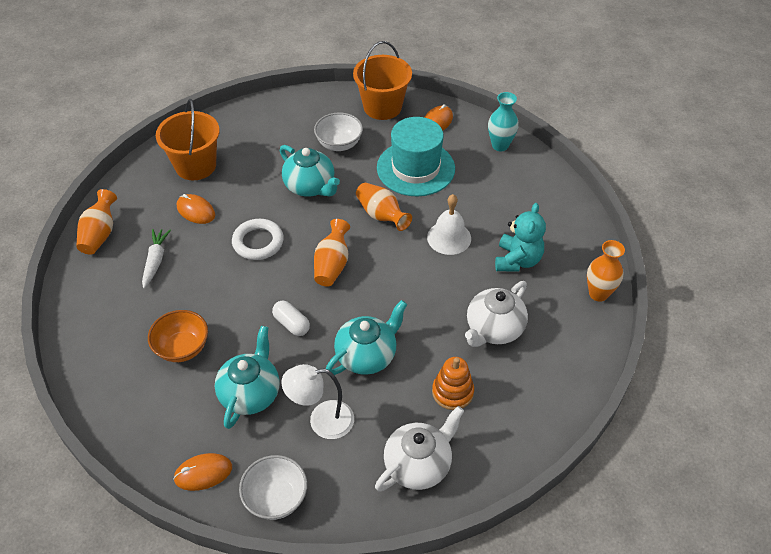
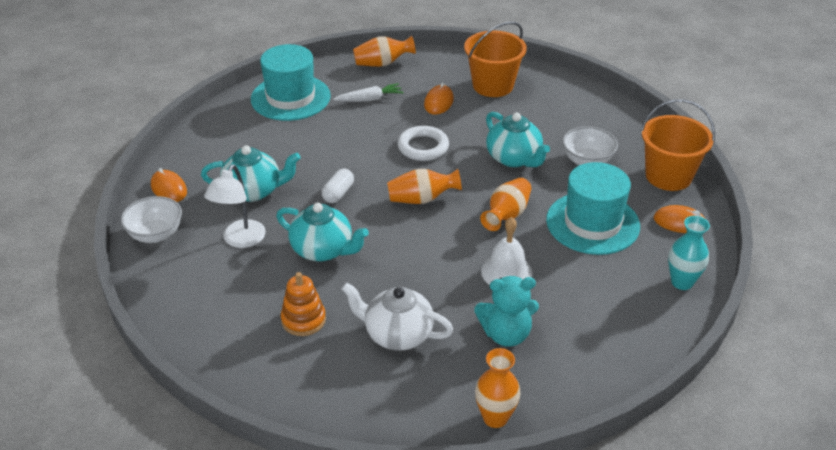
camera: 70 degrees right, 10 degrees down
(107, 326) = (290, 98): none -> turquoise hat
(182, 348) = (285, 141): orange bowl -> none
(310, 186) = (514, 158): turquoise teapot -> turquoise teapot turned 60 degrees counterclockwise
(322, 421) = (240, 240): white lamp -> white lamp turned 135 degrees counterclockwise
(418, 465) = (212, 314): white teapot -> none

